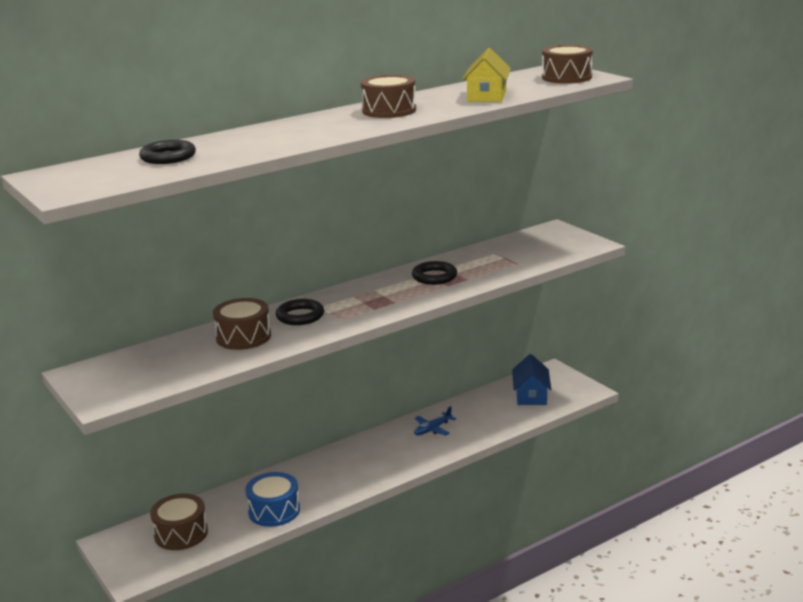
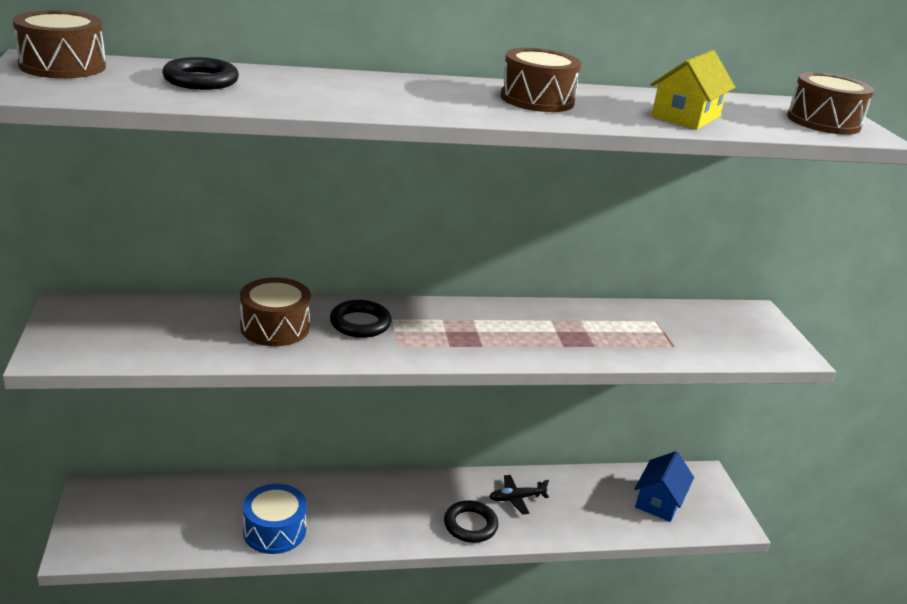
camera: 20 degrees right, 5 degrees up
(181, 533) = (164, 516): brown drum -> brown drum (63, 66)
(432, 429) = (516, 498): blue plane -> black plane
(434, 277) = (557, 327): black ring -> black ring (470, 525)

